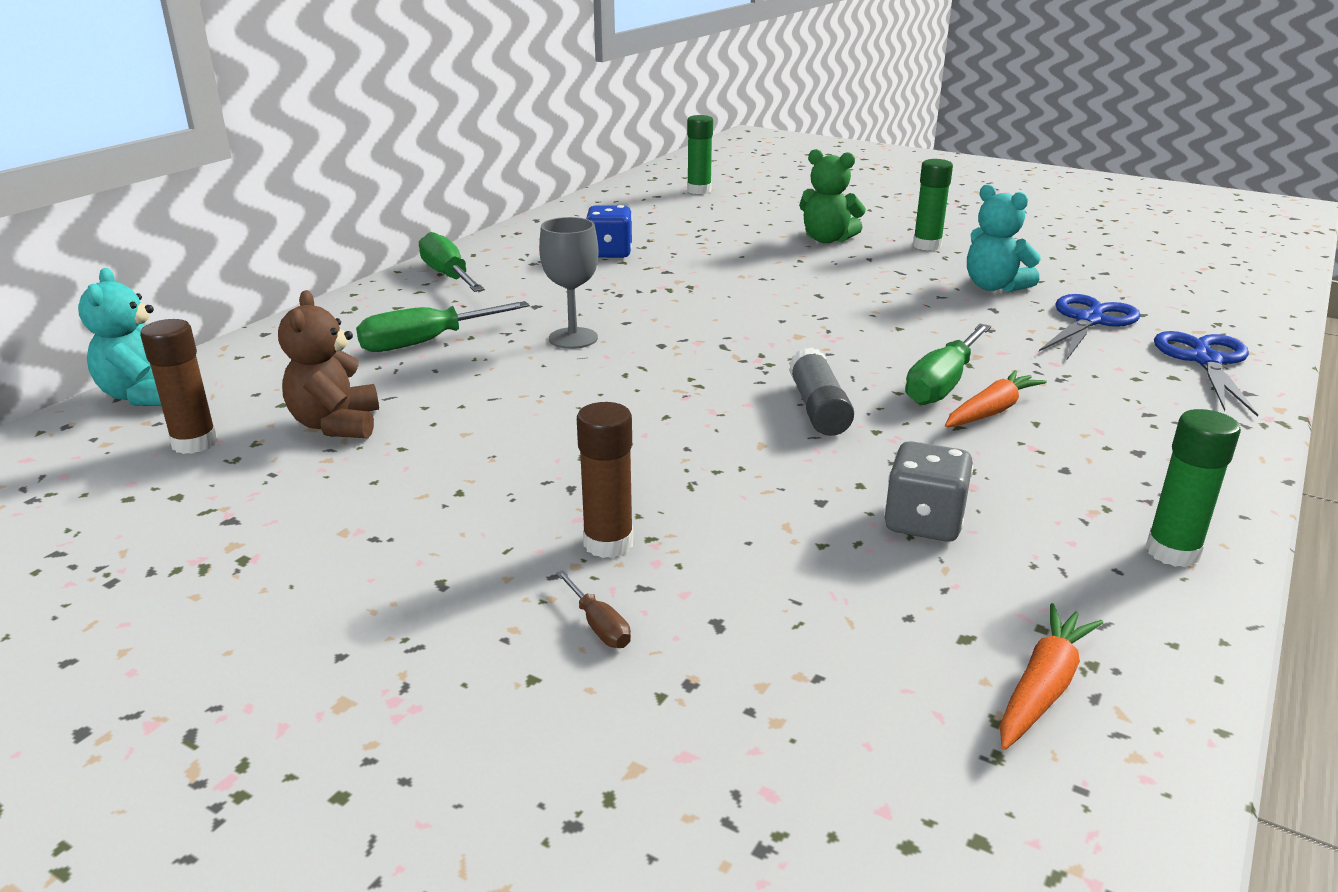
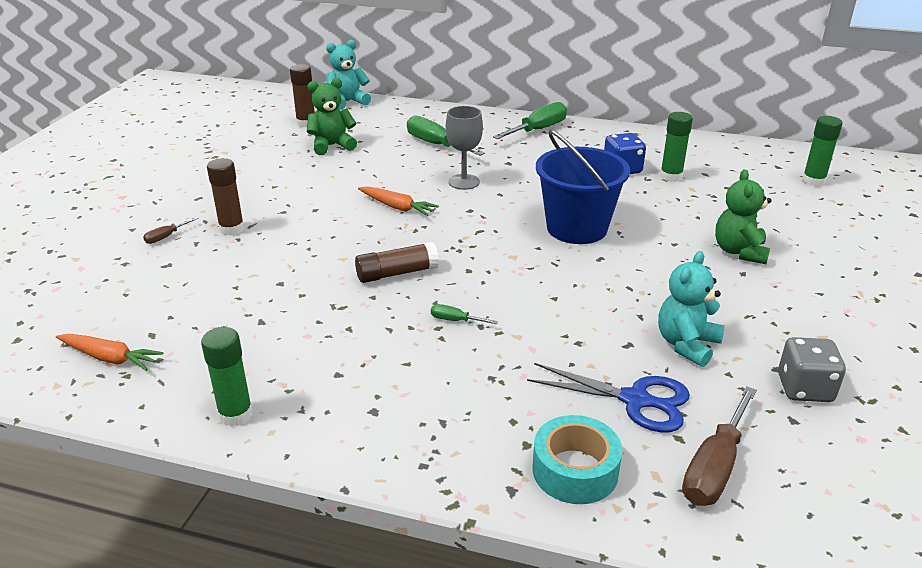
camera: 75 degrees right, 5 degrees up
(336, 425) = (332, 146): brown teddy bear -> green teddy bear
(744, 295) = (577, 228): none -> blue bucket
(818, 408) = (397, 273): grey glue stick -> brown glue stick
(923, 522) = (261, 318): grey dice -> grey dice (804, 388)
(927, 245) = (773, 304): green glue stick -> green glue stick (671, 176)
(942, 384) = (455, 320): green screwdriver -> green screwdriver, size x0.48
(991, 411) = (418, 342): orange carrot -> orange carrot (397, 207)
(1179, 308) = (714, 467): none -> brown screwdriver
(1206, 361) = (575, 470): blue scissors -> turquoise tape

